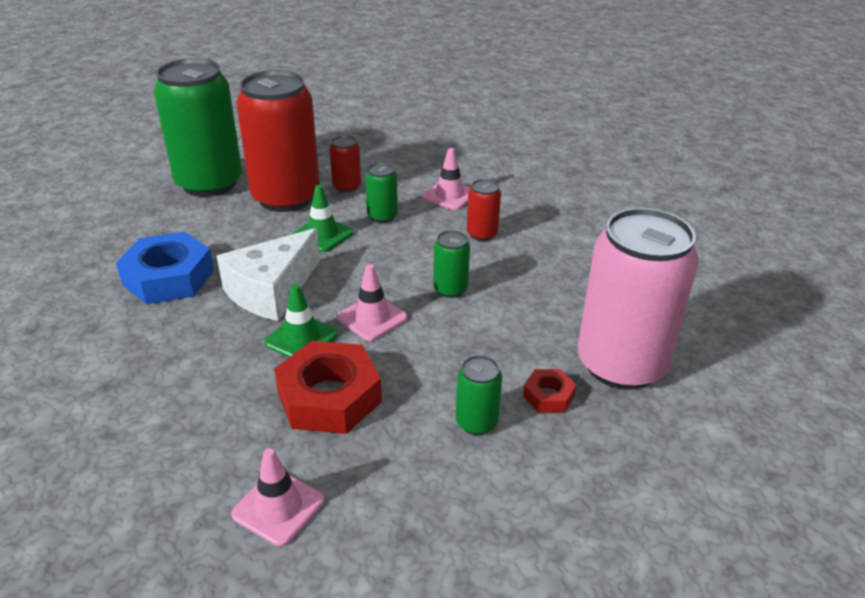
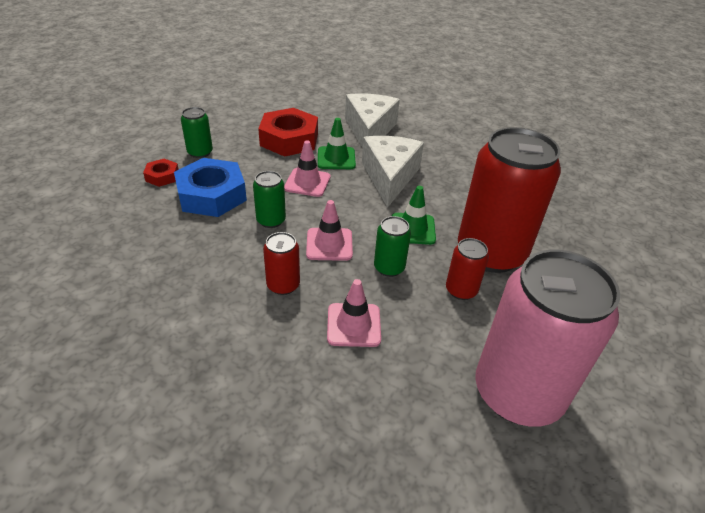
camera: 145 degrees right, 5 degrees up
(168, 277) = (460, 163): blue nut -> blue nut (212, 195)
(199, 369) = (369, 130): none -> white cheese
(209, 183) = (569, 241): green can -> none
(278, 507) = (269, 103): pink traffic cone -> pink traffic cone (329, 244)
(621, 364) = (115, 209): pink can -> pink can (517, 393)

